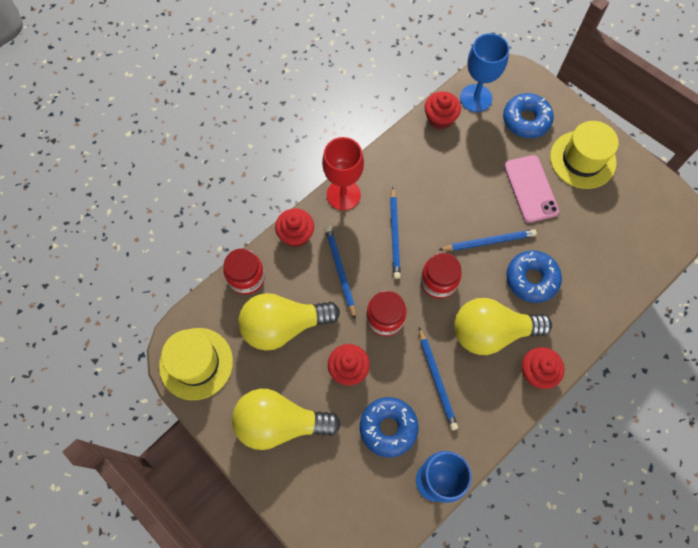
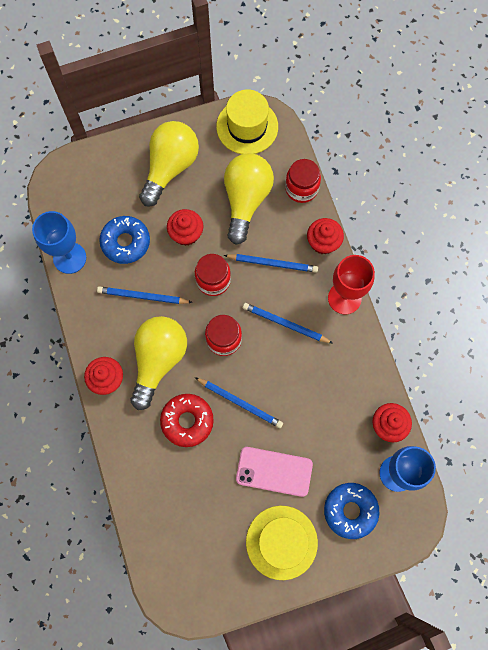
camera: 115 degrees right, 5 degrees up
(488, 241) = (240, 402): blue pencil -> blue pencil turned 75 degrees counterclockwise
(531, 279) = (187, 421): blue donut -> red donut

